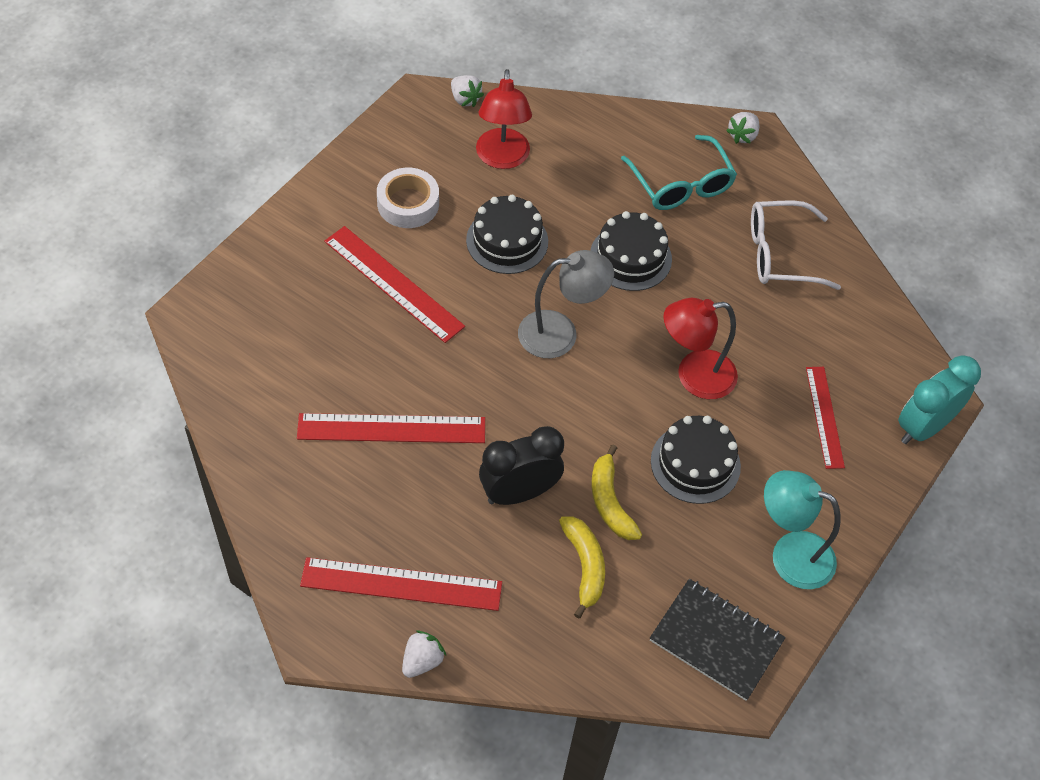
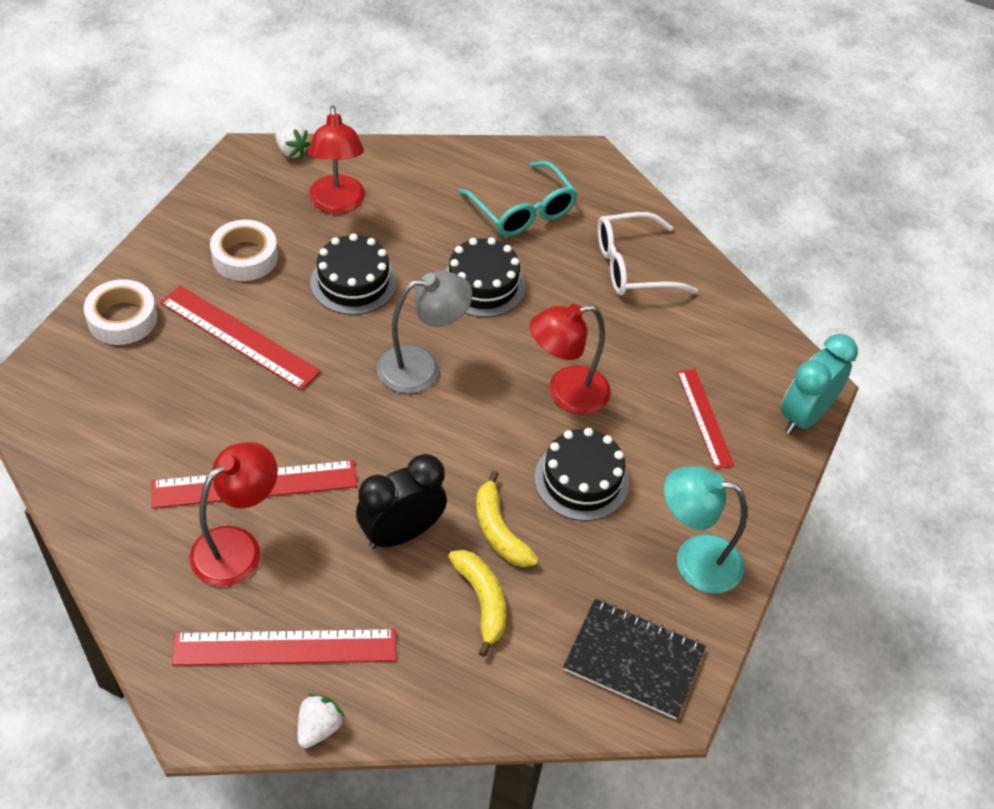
camera: 10 degrees left, 5 degrees down
(288, 253) = (122, 318): none -> white tape
(369, 485) = (237, 546): none -> red lamp
(742, 135) = (576, 159): white strawberry -> none

